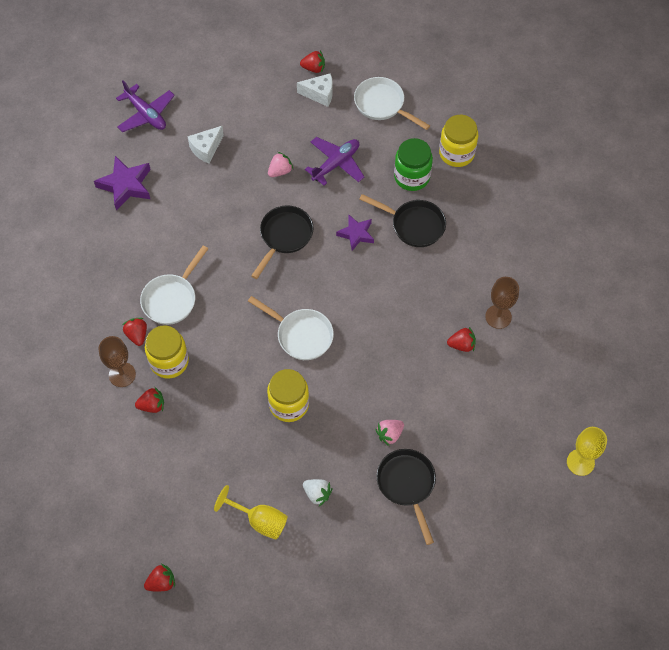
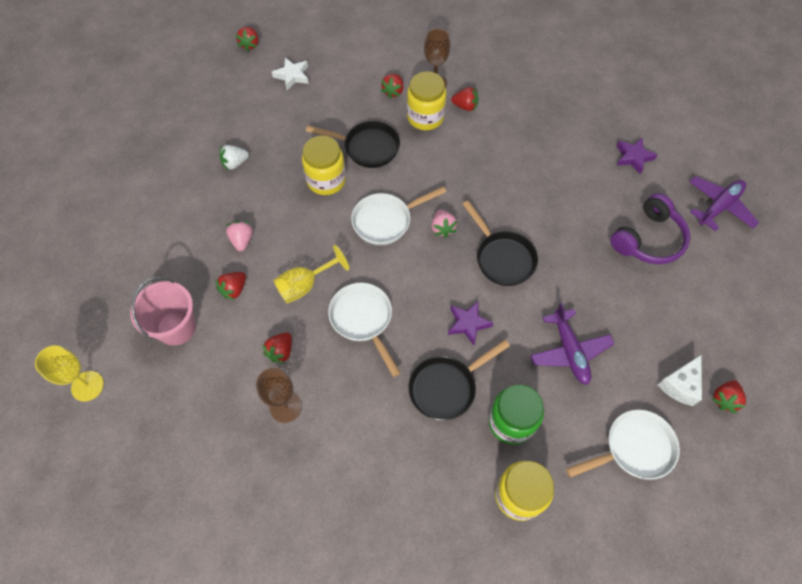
camera: 120 degrees right, 0 degrees up
(126, 185) = (633, 157): purple star -> purple star, size x0.66
(146, 114) = (719, 207): purple plane -> purple plane turned 150 degrees clockwise
(172, 299) = (486, 143): white pan -> white pan (363, 320)
(182, 511) = (292, 76): none -> white star
(206, 149) = (648, 239): white cheese -> purple headphones
(259, 520) = (246, 117): yellow goblet -> yellow goblet (305, 285)
(280, 171) = (586, 292): pink strawberry -> pink strawberry (442, 228)
(407, 485) = (189, 229): black pan -> black pan (367, 147)
(436, 411) = (234, 289): none -> red strawberry
(494, 431) = (176, 327): none -> pink bucket

